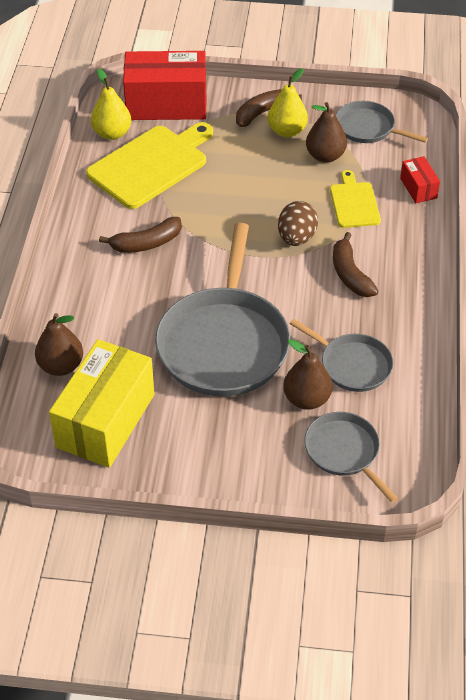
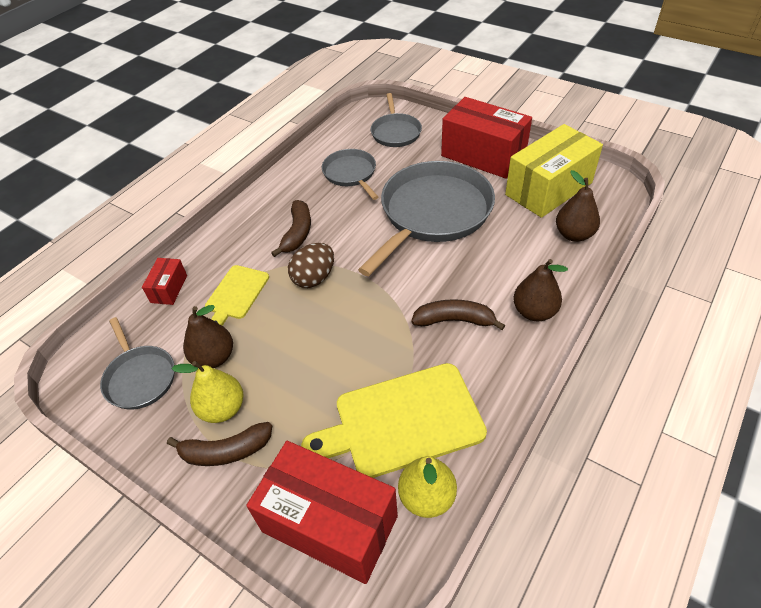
camera: 150 degrees left, 0 degrees up
(206, 449) = (483, 155): none -> red box
(306, 399) = (397, 163): brown pear -> brown pear (534, 312)

